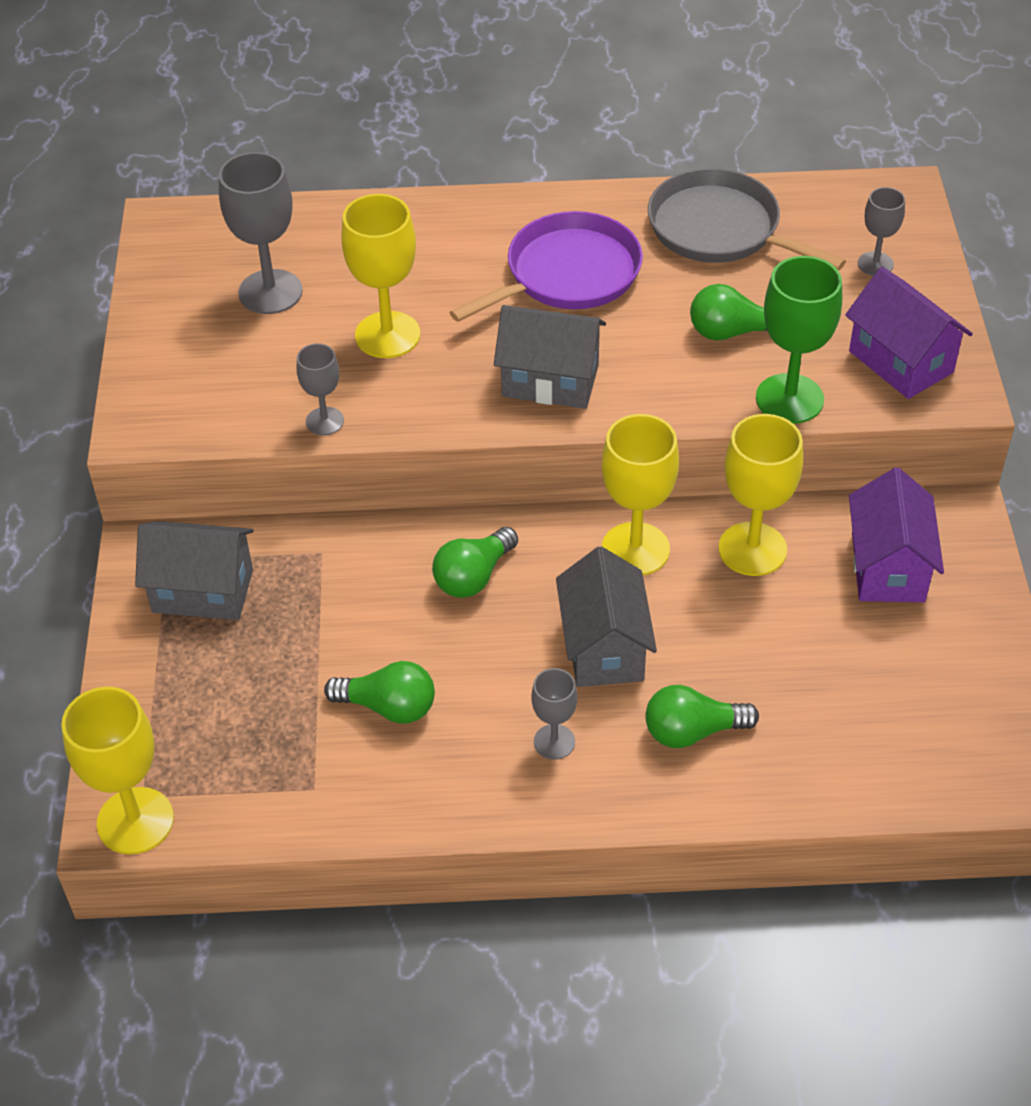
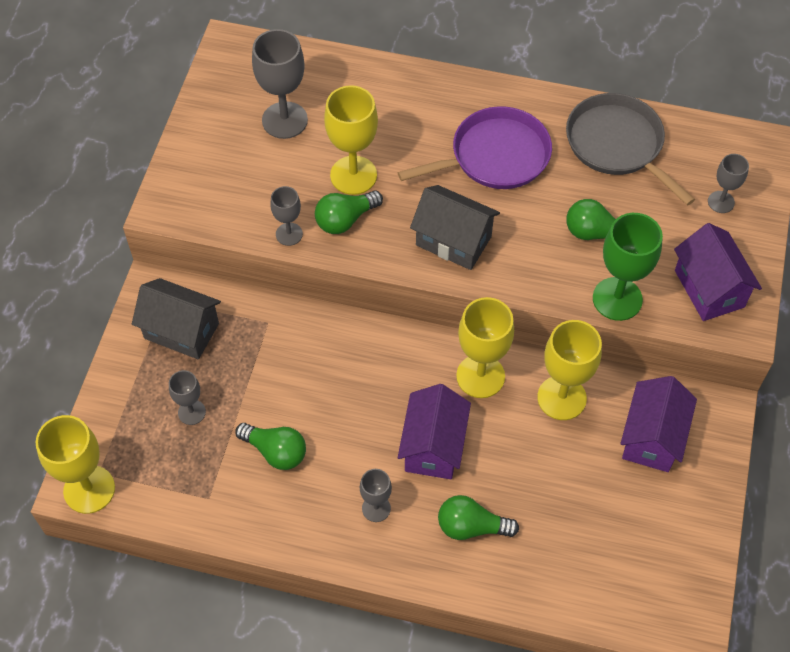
camera: 15 degrees right, 10 degrees up
(252, 687) = (191, 412): none -> grey goblet
(473, 576) = (363, 368): green light bulb -> green light bulb (345, 220)
(604, 647) = (433, 446): grey house -> purple house

